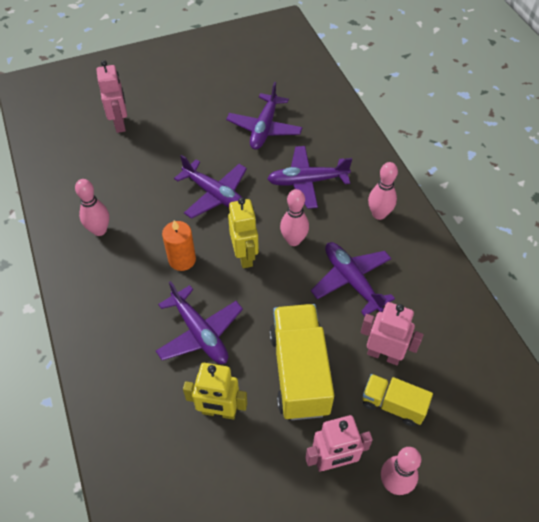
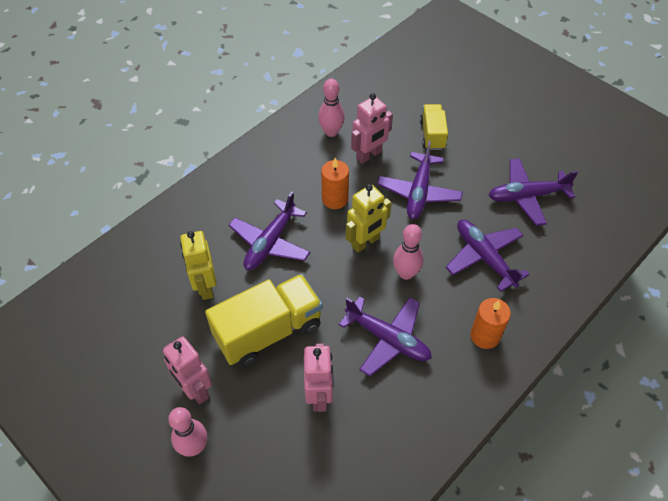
camera: 65 degrees right, 0 degrees up
(120, 123) = (451, 91): pink robot -> pink robot (369, 155)
(351, 280) = (388, 339): purple plane -> purple plane turned 90 degrees clockwise
(379, 214) = (485, 335): pink bowling pin -> orange candle
(393, 405) = (270, 421): yellow truck -> yellow truck (432, 135)

